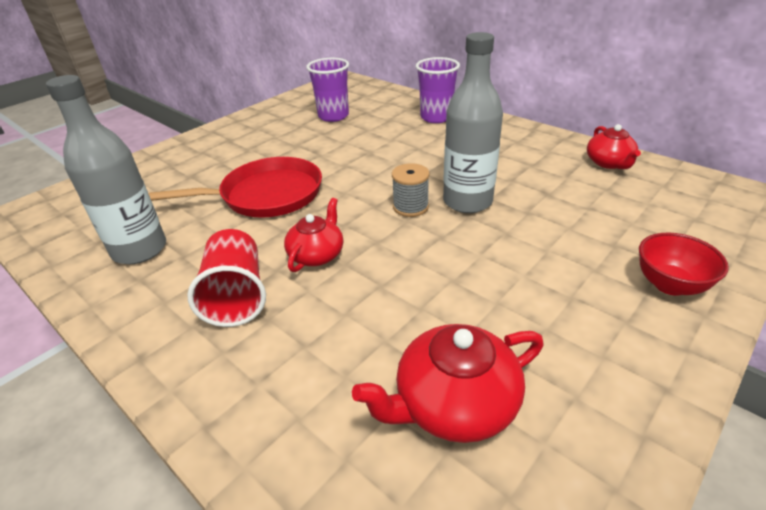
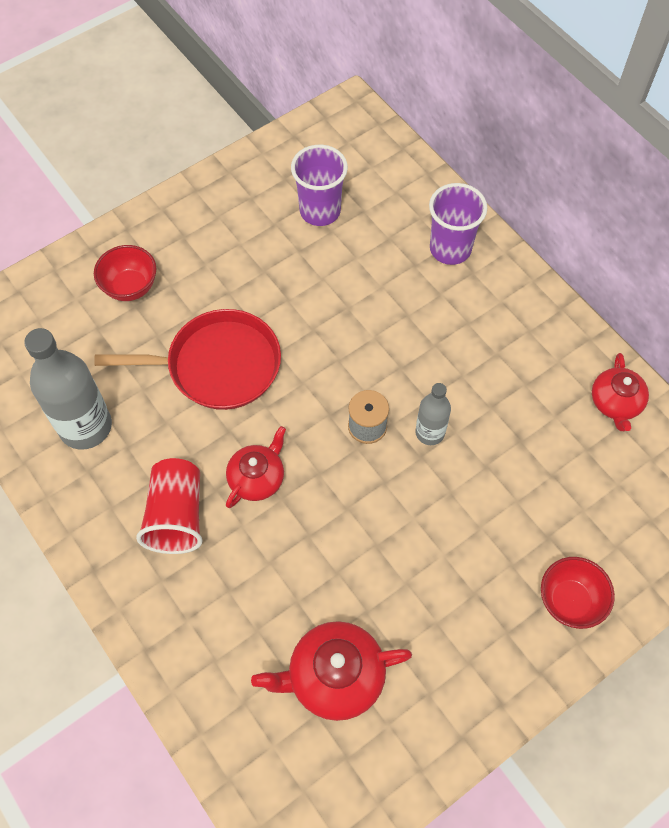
camera: 10 degrees right, 25 degrees up
(186, 168) = (130, 287): none -> red bowl
(467, 201) = (430, 432): grey bottle -> grey bottle, size x0.55

